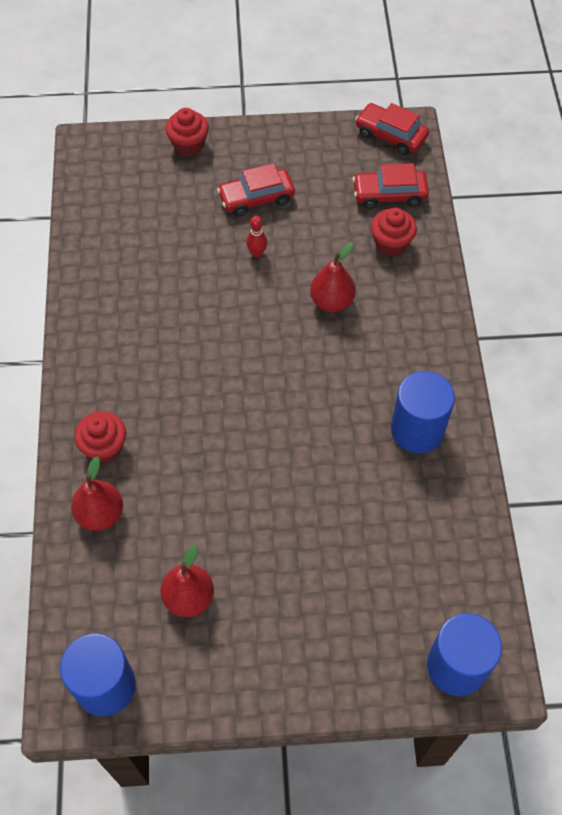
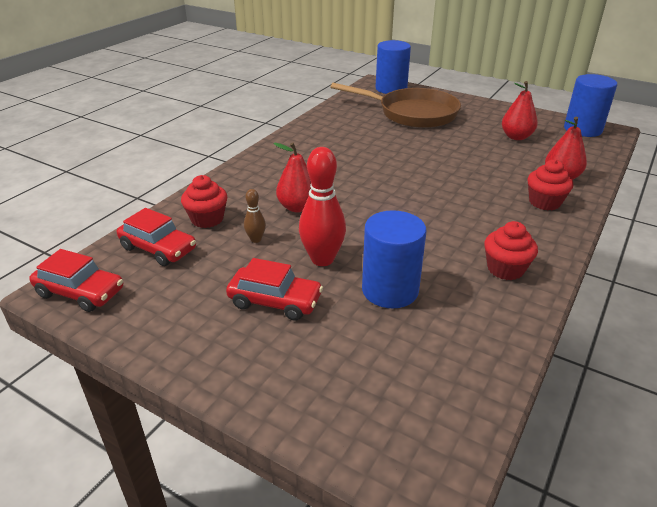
camera: 145 degrees left, 25 degrees down
(189, 144) = (289, 399): red cupcake -> red cupcake (505, 269)
(257, 253) = (322, 259): red bowling pin -> red bowling pin, size x2.02
(327, 244) = (256, 239): none -> brown bowling pin
(363, 586) = (412, 113): none -> brown pan
(390, 135) = (80, 292): red car -> red car turned 45 degrees counterclockwise
(417, 430) = (319, 141): blue cylinder -> blue cylinder (390, 290)

